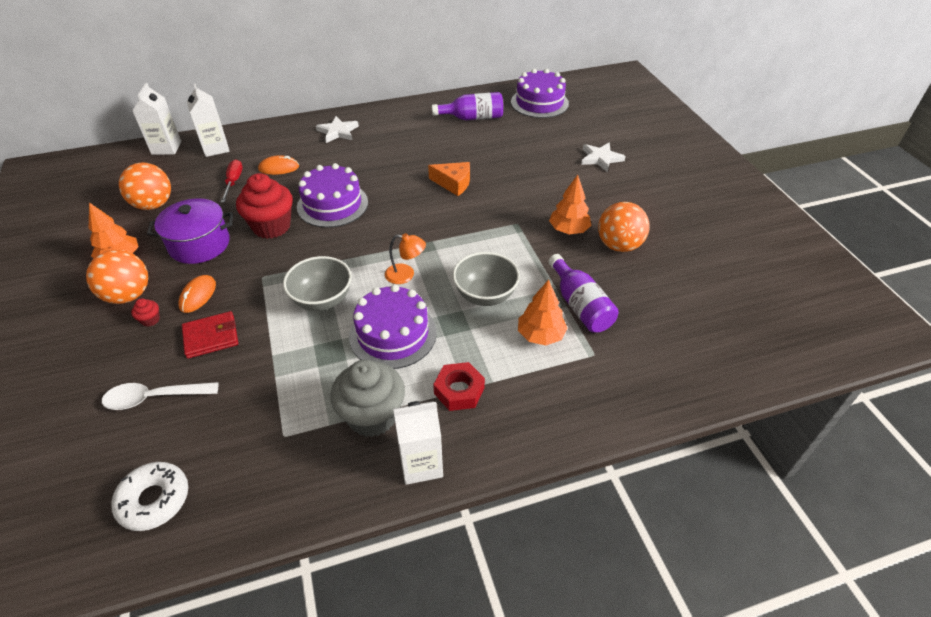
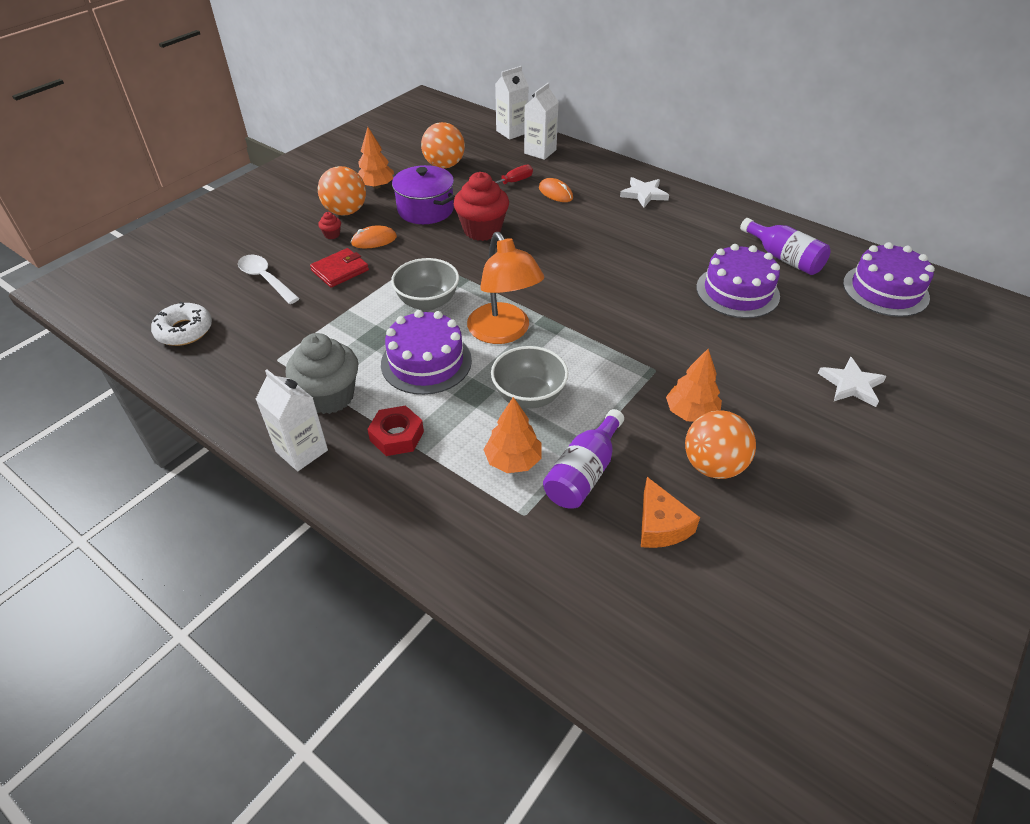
camera: 55 degrees right, 0 degrees up
(211, 337) = (340, 270): red wallet -> red wallet turned 75 degrees counterclockwise
(332, 204) = (545, 245): purple cake -> purple cake (737, 291)
(406, 275) = (504, 332): orange lamp -> orange lamp, size x1.96
(453, 183) = (662, 298): orange cheese -> orange cheese (661, 525)

